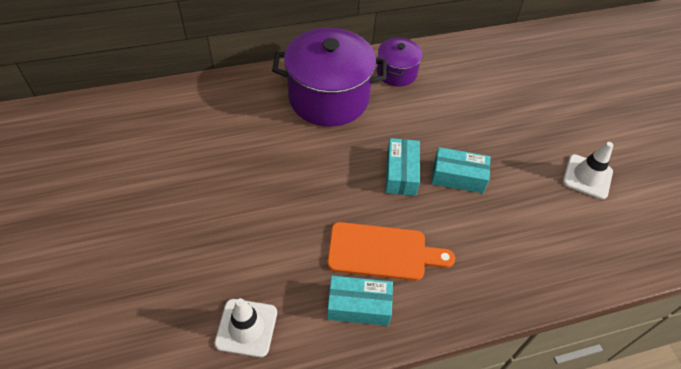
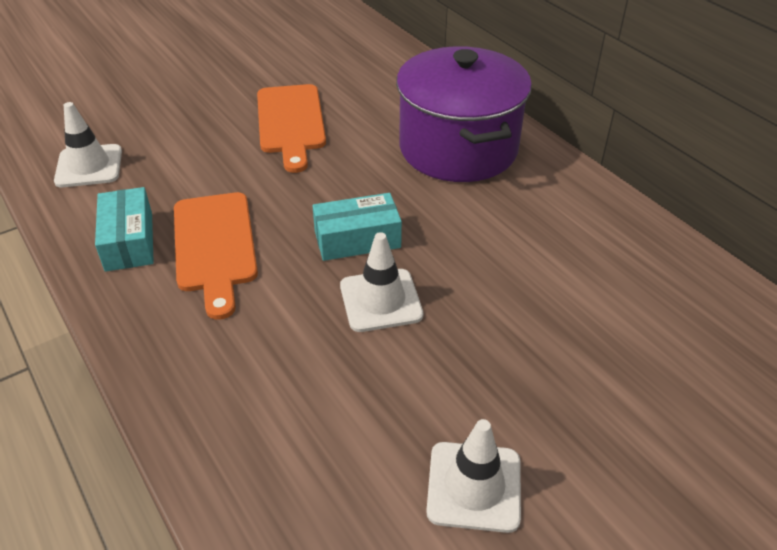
camera: 75 degrees right, 10 degrees down
(252, 177) = (290, 123): none -> orange cutting board
(396, 73) = (558, 199): purple pot -> none
(458, 177) = (381, 300): turquoise box -> white traffic cone

